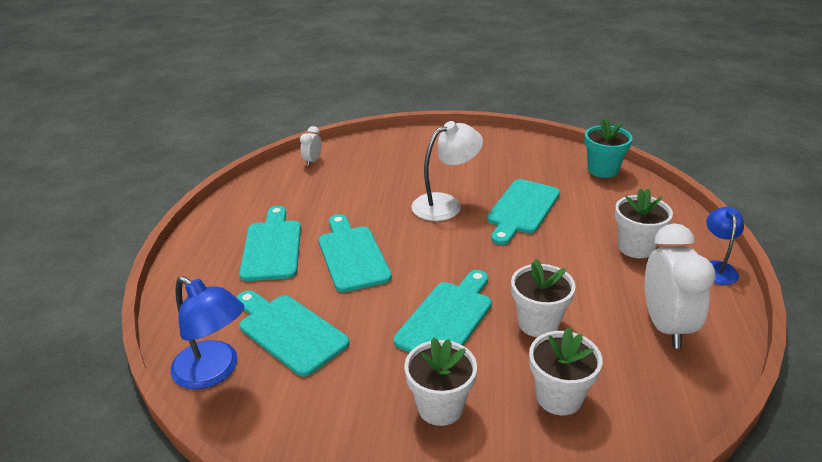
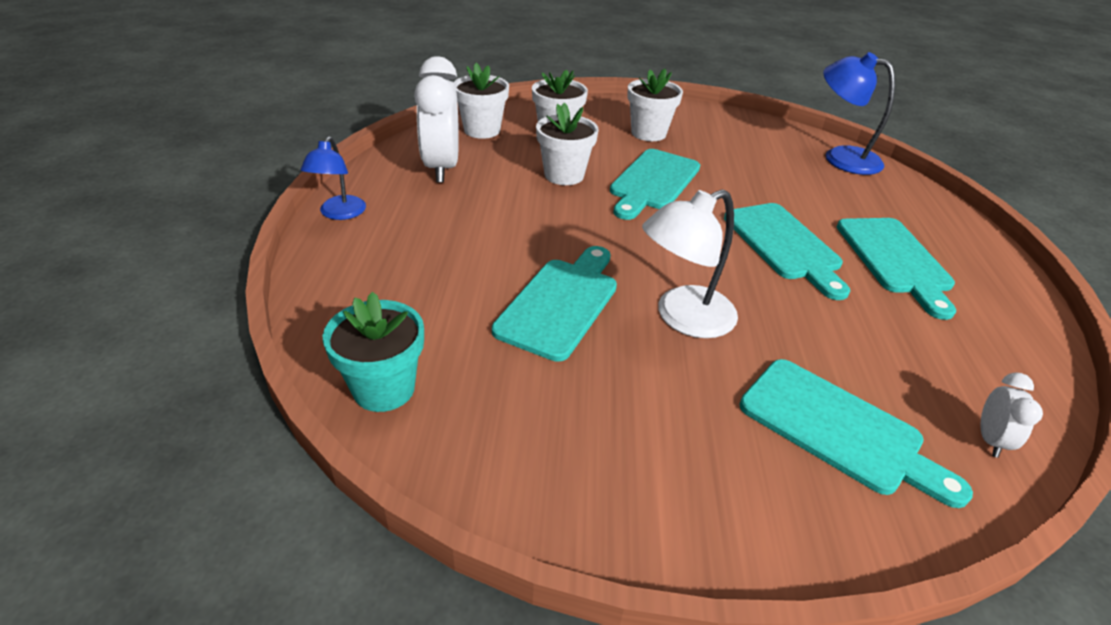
camera: 175 degrees right, 5 degrees up
(289, 331) = (800, 179): turquoise cutting board -> turquoise cutting board (838, 429)
(635, 247) = (420, 240): white flower pot -> white flower pot (482, 130)

